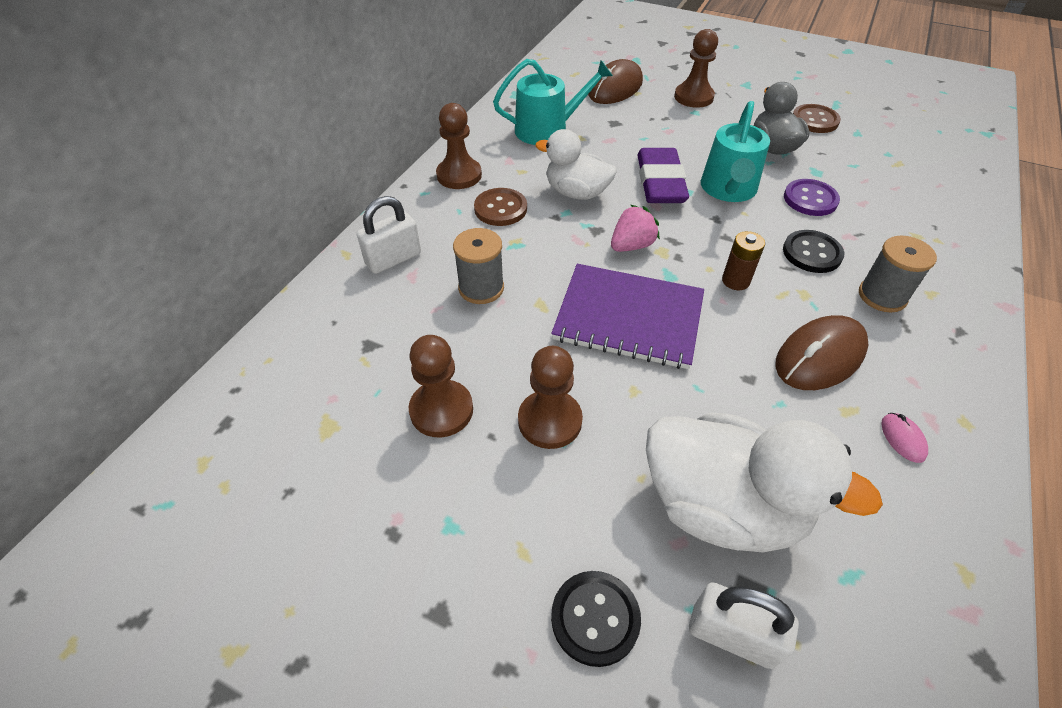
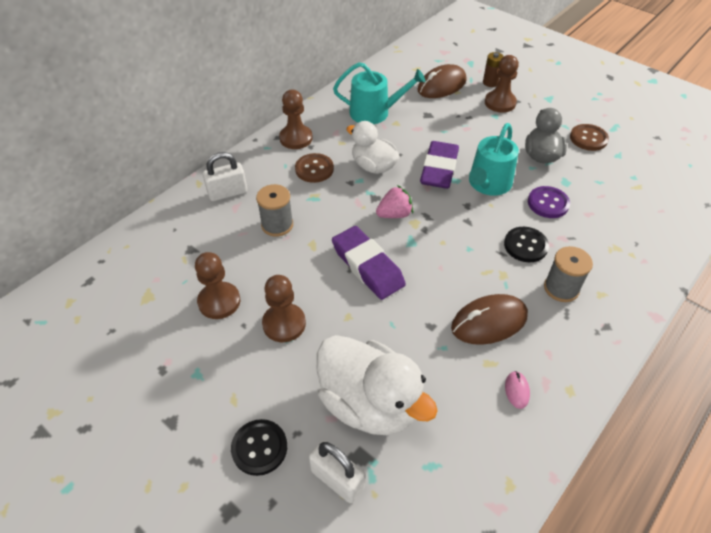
camera: 15 degrees right, 0 degrees up
(628, 318) = (367, 266): purple notebook -> purple eraser
(735, 281) = (457, 255): brown battery -> brown battery (490, 82)

